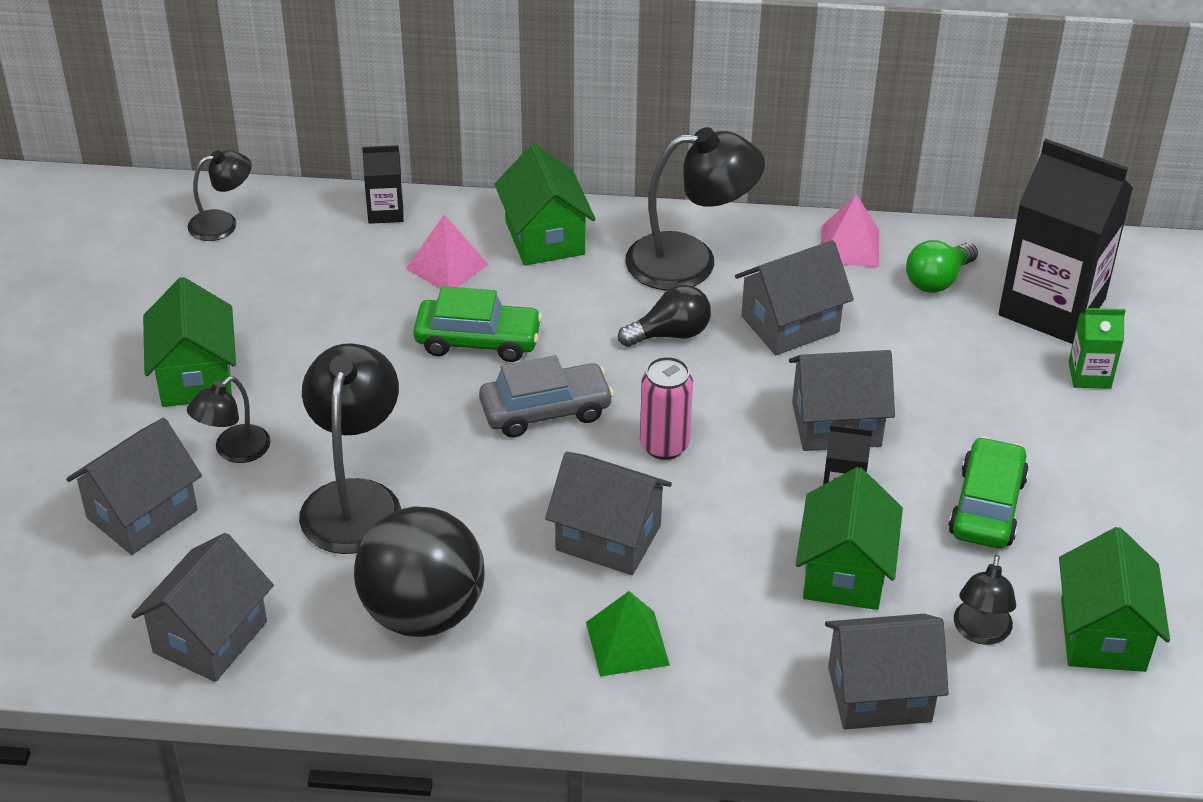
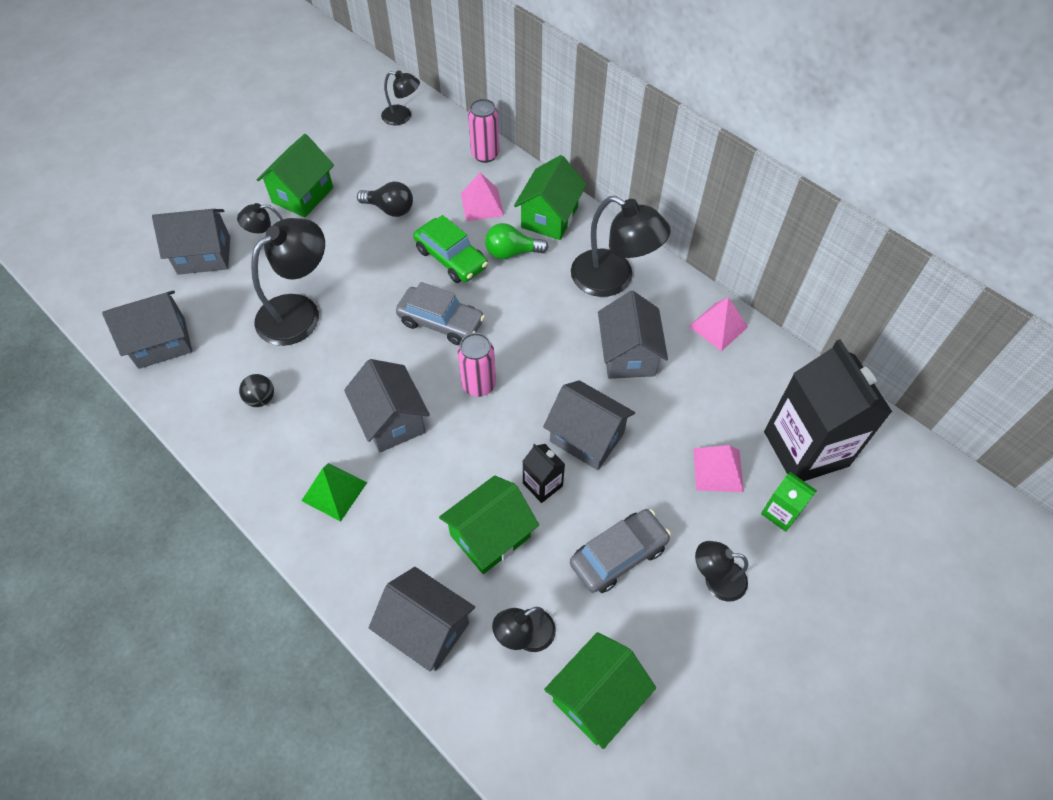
camera: 40 degrees right, 15 degrees up
(385, 212) = (485, 154): black carton -> pink can
(422, 613) = (261, 399): black ball -> black ball, size x0.40
(670, 334) = (554, 318): black light bulb -> black light bulb (390, 209)
(790, 324) = (628, 355): grey house -> grey house turned 75 degrees clockwise
(937, 280) = (749, 383): green light bulb -> green light bulb (511, 252)
(987, 506) = (618, 555): green car -> grey car
(994, 374) = (718, 469): none -> pink pyramid
(1096, 467) = (716, 580): none -> black lamp

